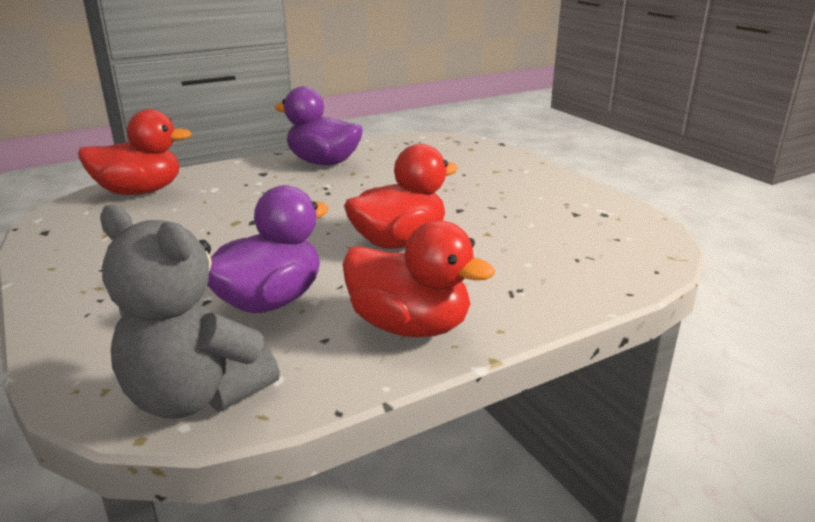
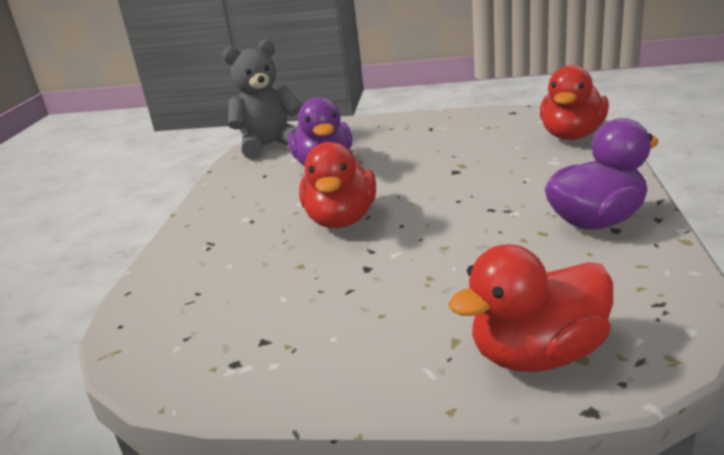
camera: 130 degrees right, 0 degrees up
(409, 326) = (236, 199): red duck -> red duck (537, 354)

